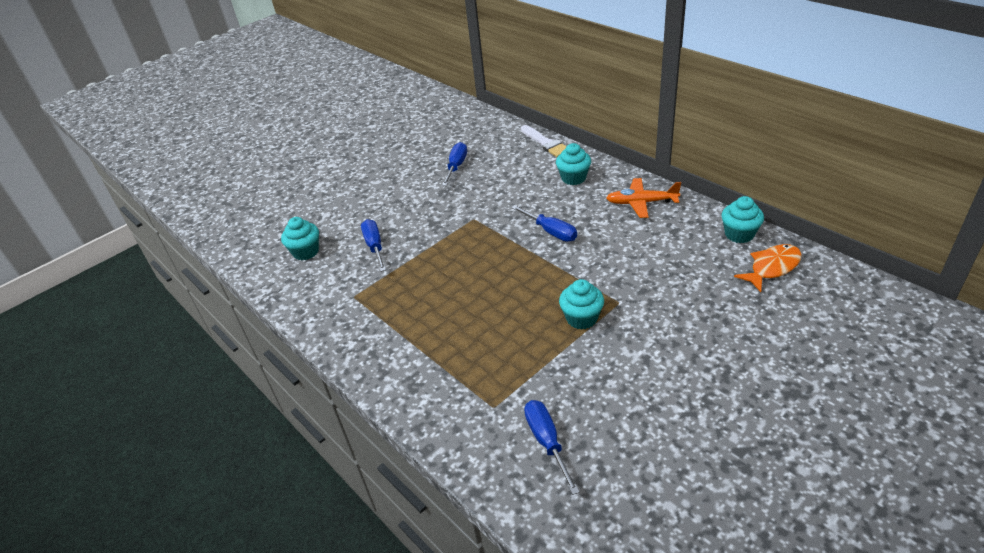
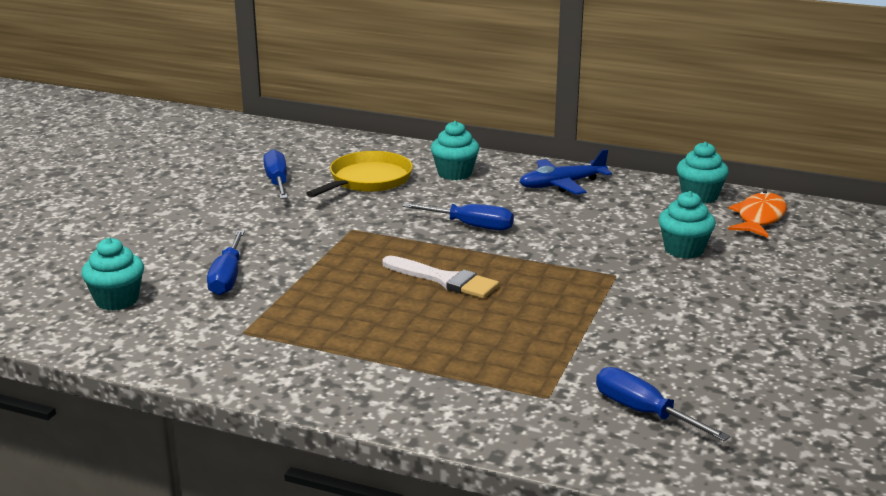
camera: 30 degrees left, 15 degrees down
(375, 246) = (227, 277): blue screwdriver -> blue screwdriver turned 135 degrees counterclockwise
(512, 175) = (368, 180): none -> yellow pan
(545, 143) = (386, 145): white brush -> white brush (444, 280)
(581, 318) = (584, 297): turquoise cupcake -> turquoise cupcake (684, 250)
(641, 203) = (562, 184): orange plane -> blue plane

